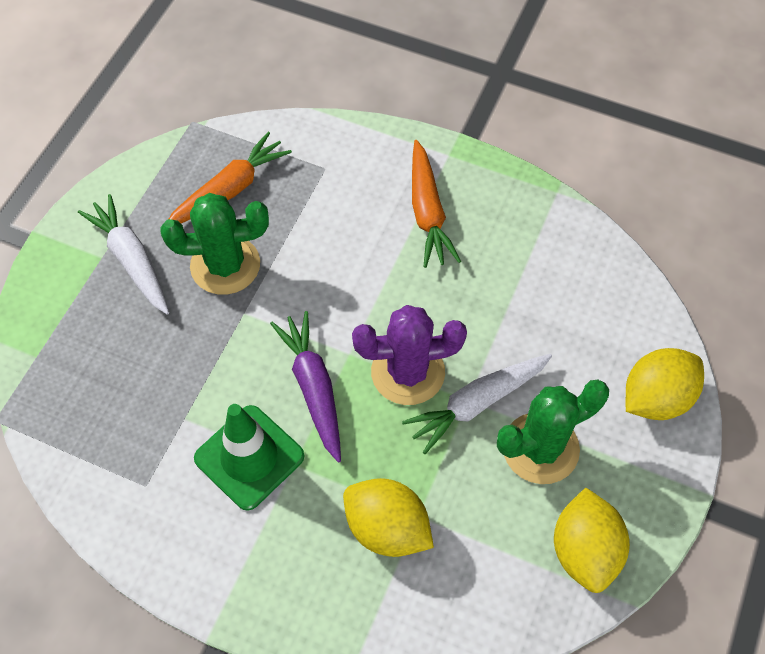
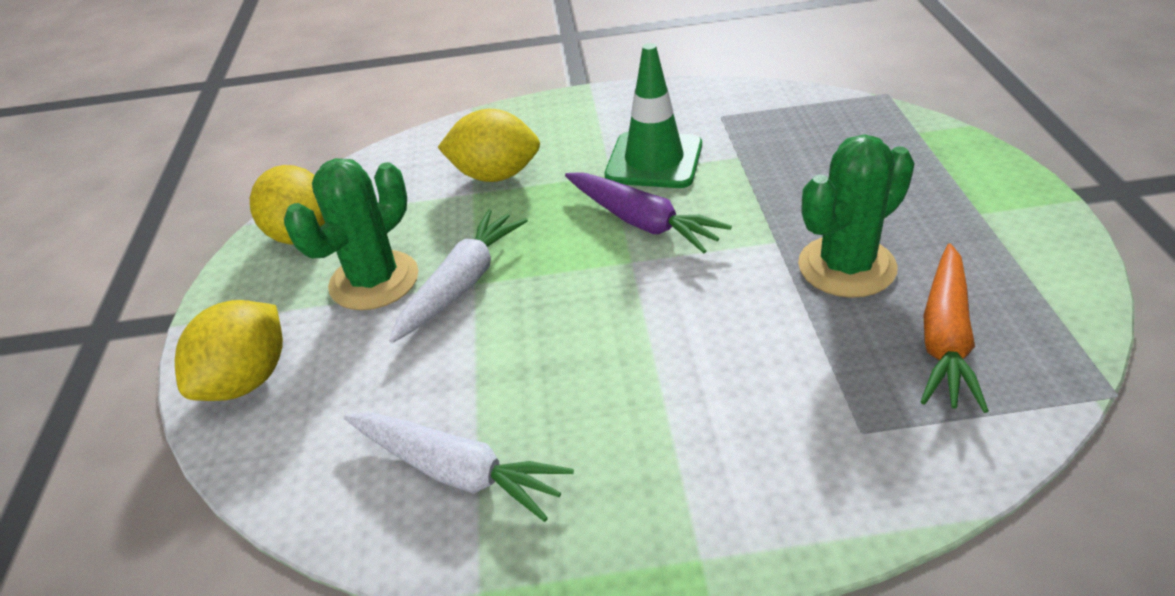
camera: 155 degrees right, 20 degrees down
(131, 260) = (947, 224): white carrot -> white carrot (456, 472)
(408, 372) = (555, 275): purple cactus -> none
(427, 212) = (662, 448): orange carrot -> none

